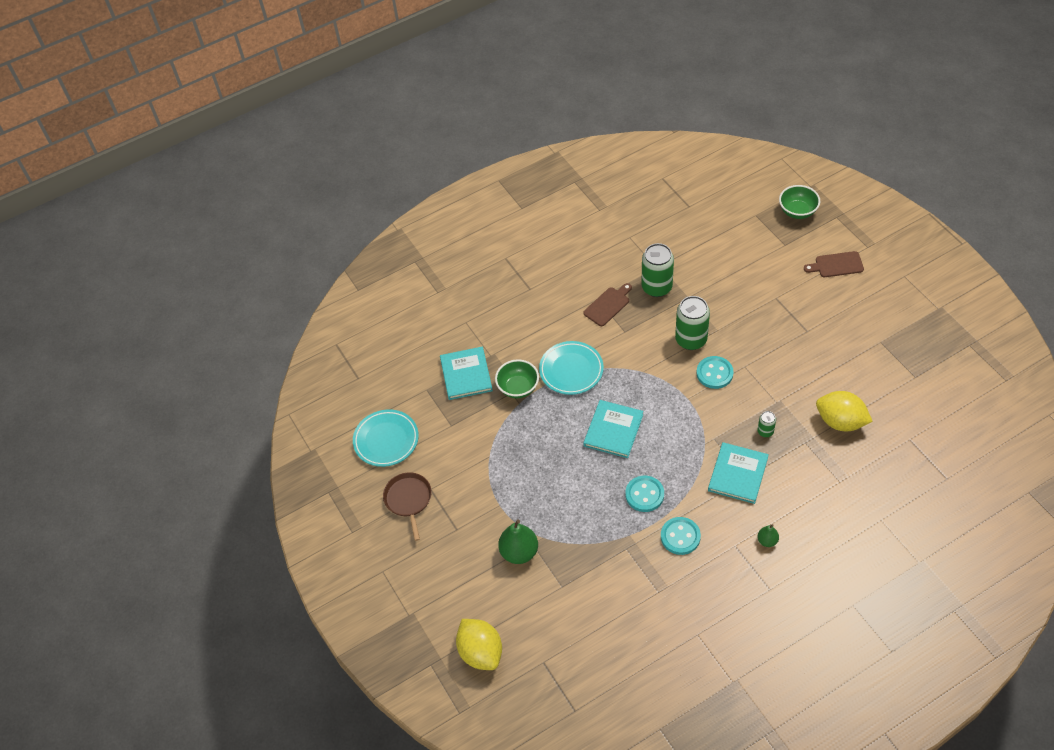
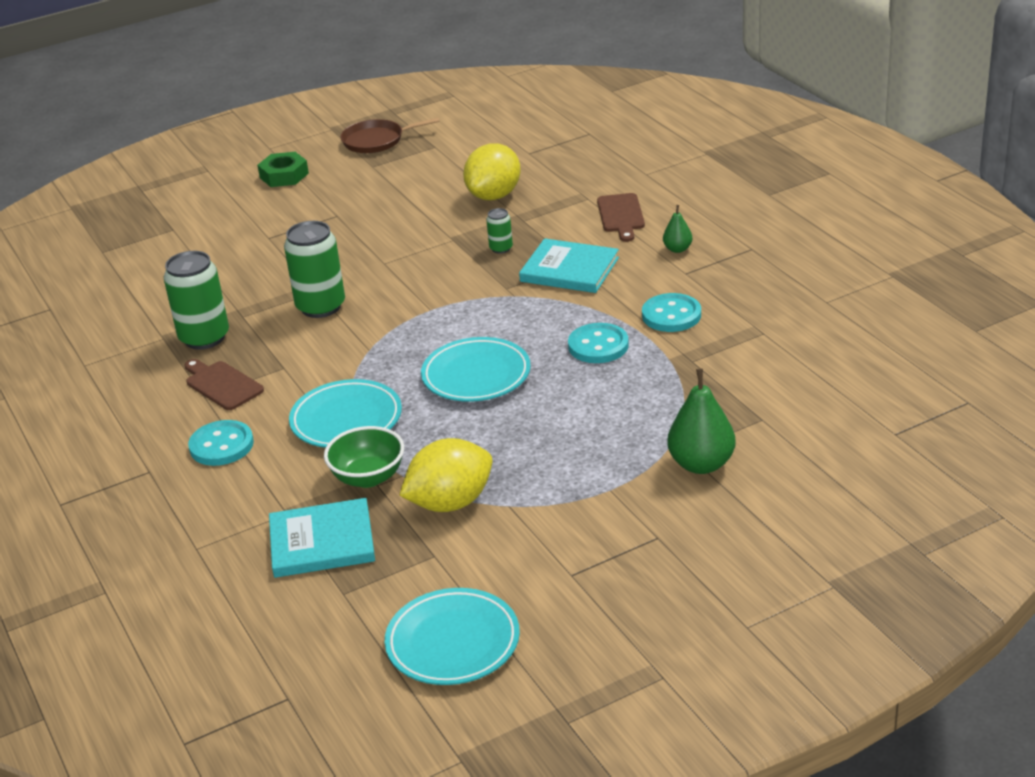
camera: 90 degrees left, 20 degrees down
(408, 500) = (593, 602): brown pan -> brown pan (376, 141)
(481, 652) = (890, 498): yellow lemon -> yellow lemon (450, 503)
(613, 430) = (476, 375): turquoise book -> turquoise plate
(714, 373) = (390, 287): turquoise button -> turquoise button (221, 445)
(797, 211) = (114, 219): green bowl -> none
(836, 265) = (229, 192): brown cutting board -> brown cutting board (621, 215)
(863, 292) = (284, 175): none -> green nut

